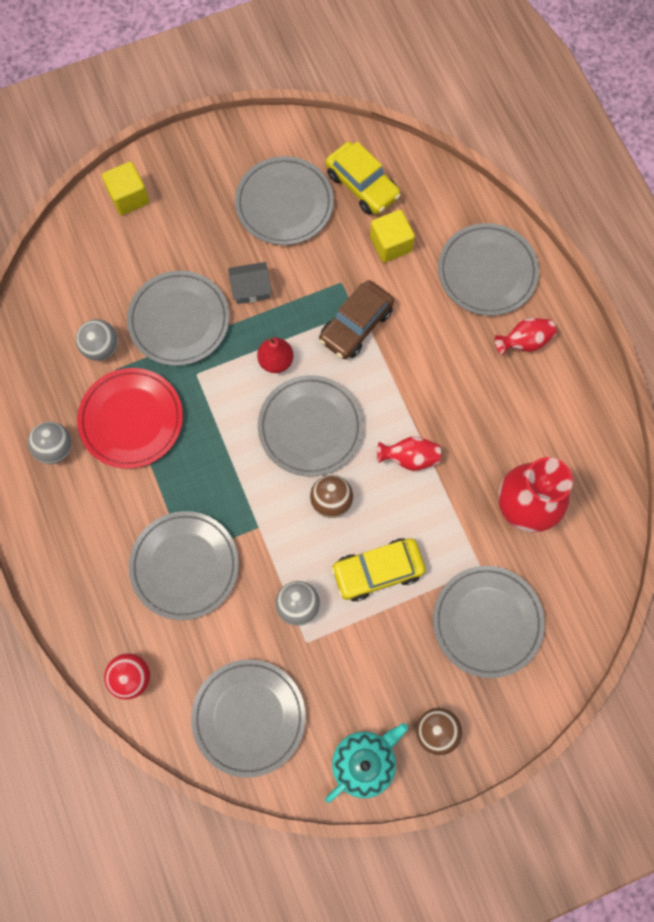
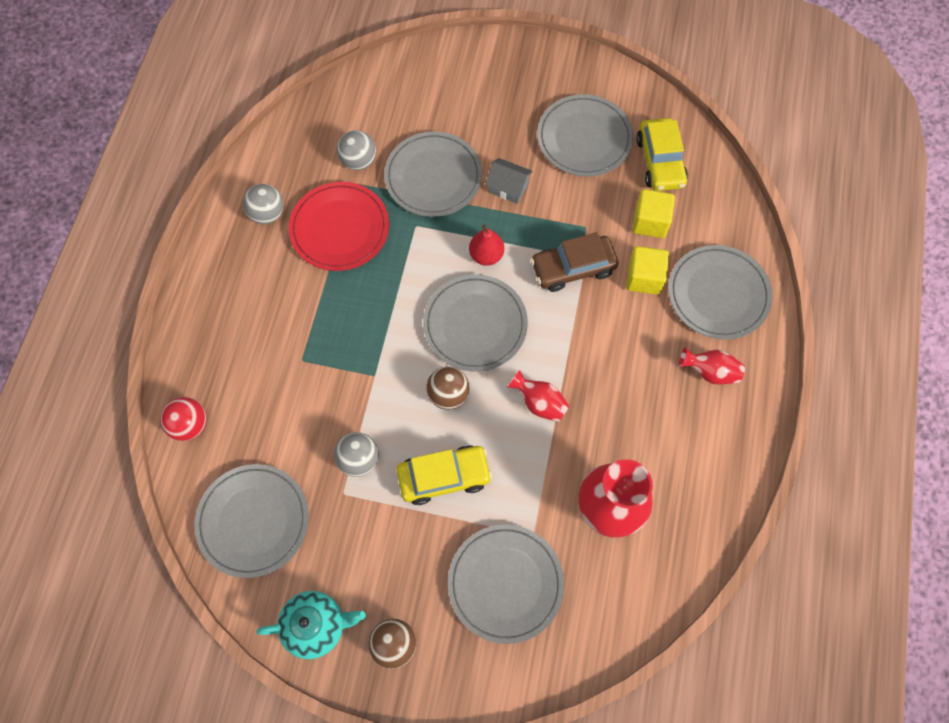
camera: 35 degrees right, 5 degrees down
(129, 197) = (464, 62): yellow cube -> yellow cube (644, 278)
(184, 566) = (295, 367): grey plate -> none
(377, 571) = (444, 477): yellow car -> yellow car turned 150 degrees clockwise

